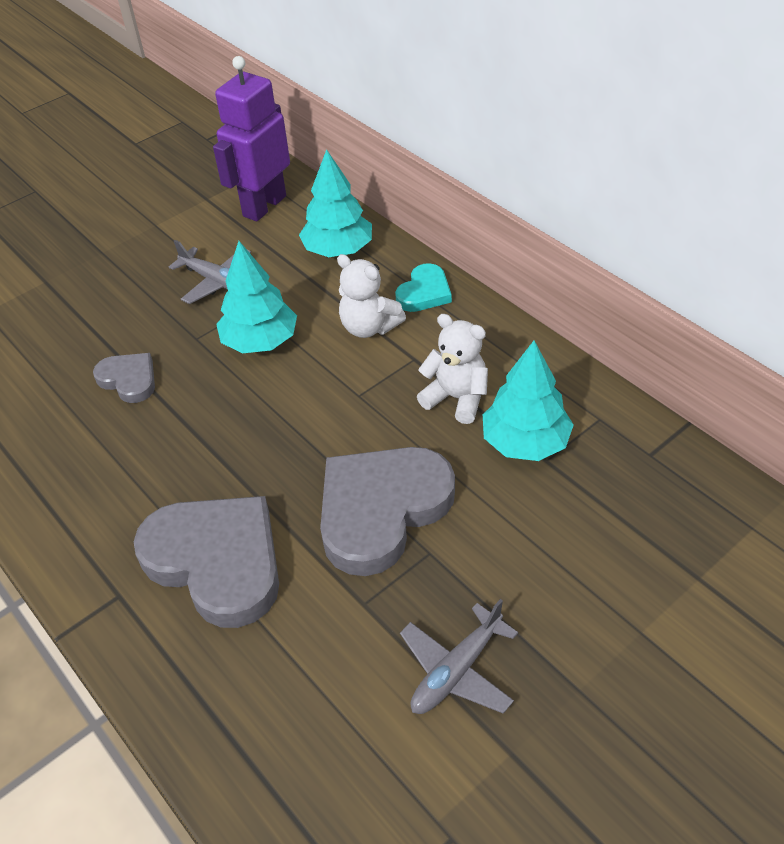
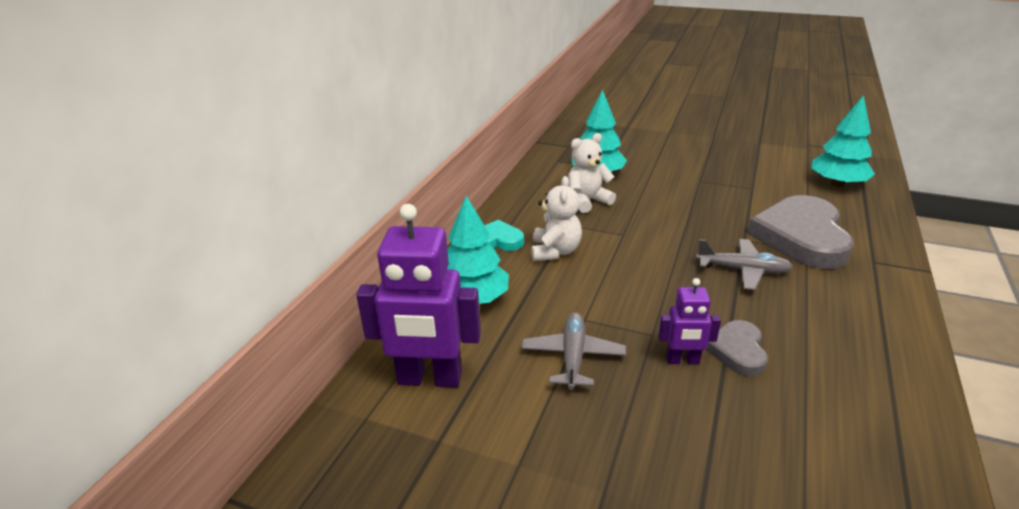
camera: 120 degrees left, 15 degrees down
(153, 340) = (682, 361): none -> purple robot
(260, 341) = (620, 296): turquoise tree -> turquoise tree (837, 184)
(381, 510) = (695, 200): grey heart -> none
(456, 398) = (587, 201): white teddy bear -> white teddy bear turned 60 degrees clockwise
(456, 671) = (746, 159): grey plane -> grey plane (743, 270)

